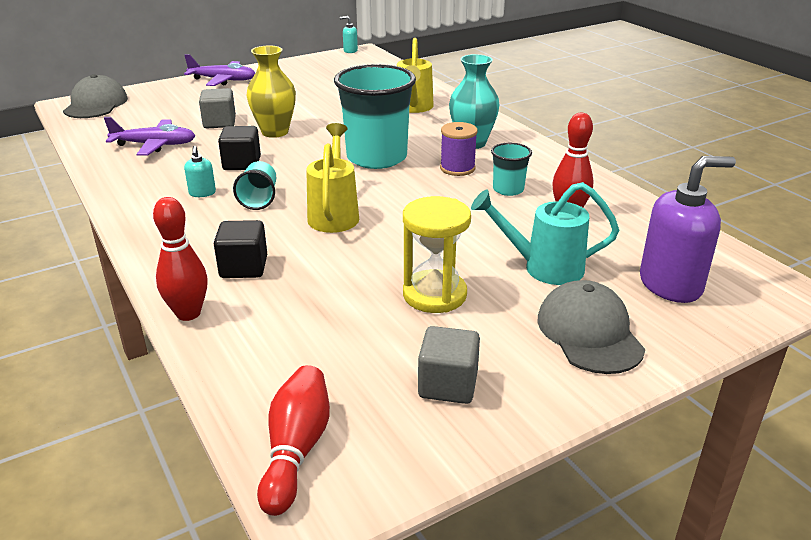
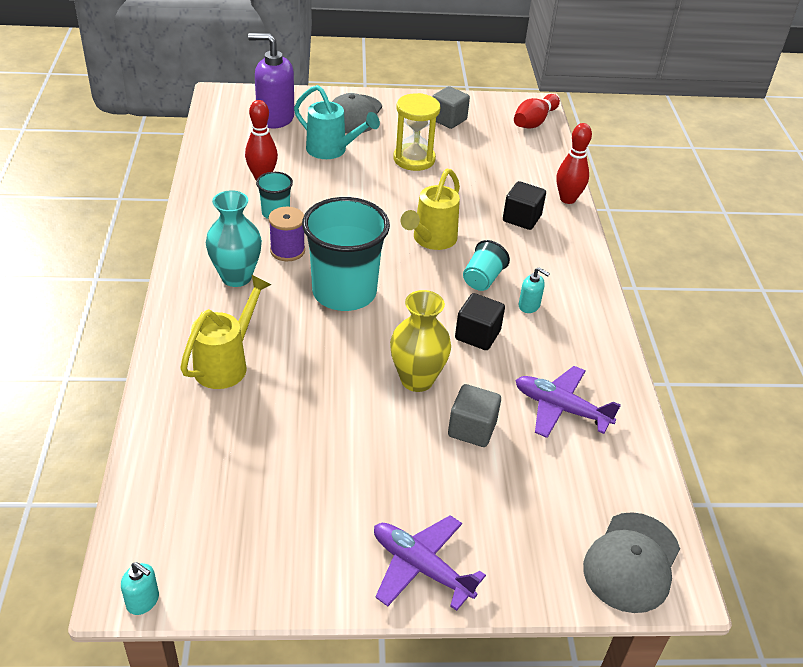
camera: 155 degrees left, 10 degrees up
(202, 193) = (529, 306): turquoise soap dispenser -> turquoise soap dispenser turned 105 degrees clockwise

